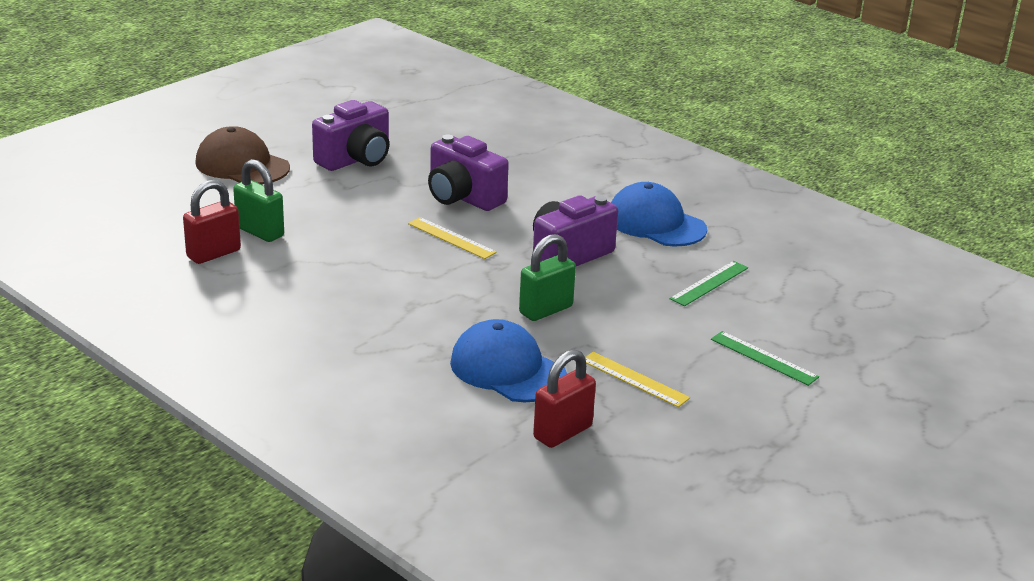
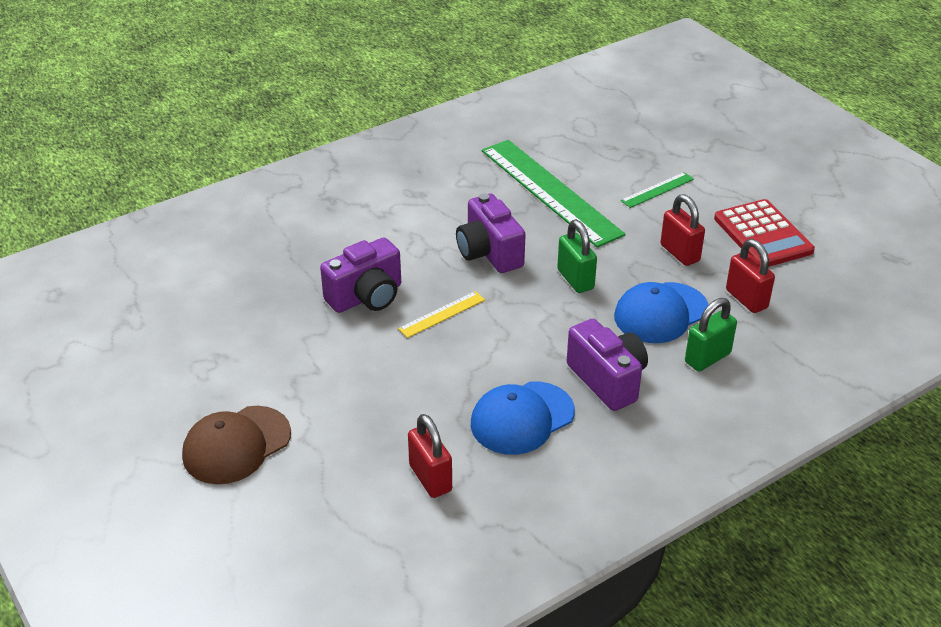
camera: 75 degrees left, 10 degrees up
(260, 232) = (394, 441): green padlock -> green padlock (707, 358)
(356, 160) = (258, 358): purple camera -> purple camera (607, 380)
(634, 379) = (679, 253): yellow ruler -> red padlock
(655, 223) = (448, 198): blue cap -> blue cap (522, 418)
(709, 283) = (550, 191): green ruler -> green ruler, size x2.31
(712, 445) = (763, 235): none -> red calculator

